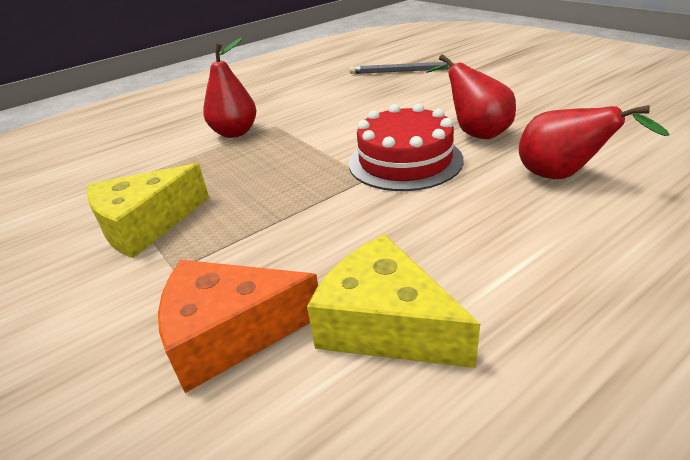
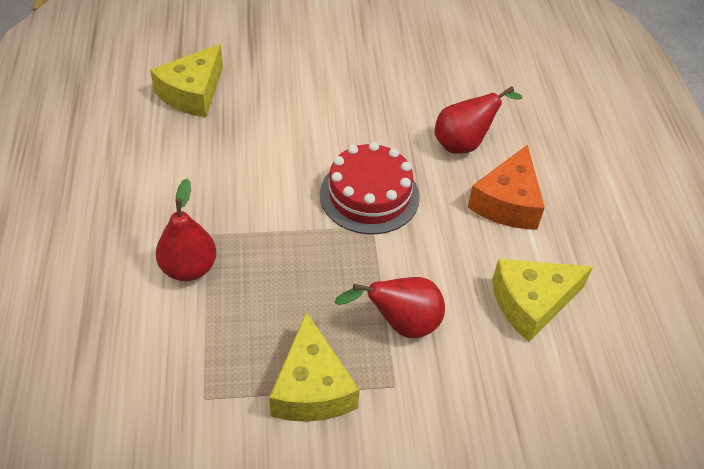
camera: 65 degrees left, 15 degrees up
(229, 333) = (488, 376): orange cheese -> orange cheese (507, 202)
(402, 71) = (193, 93): grey pencil -> yellow cheese
(475, 133) = (367, 136): red pear -> red pear (400, 324)

